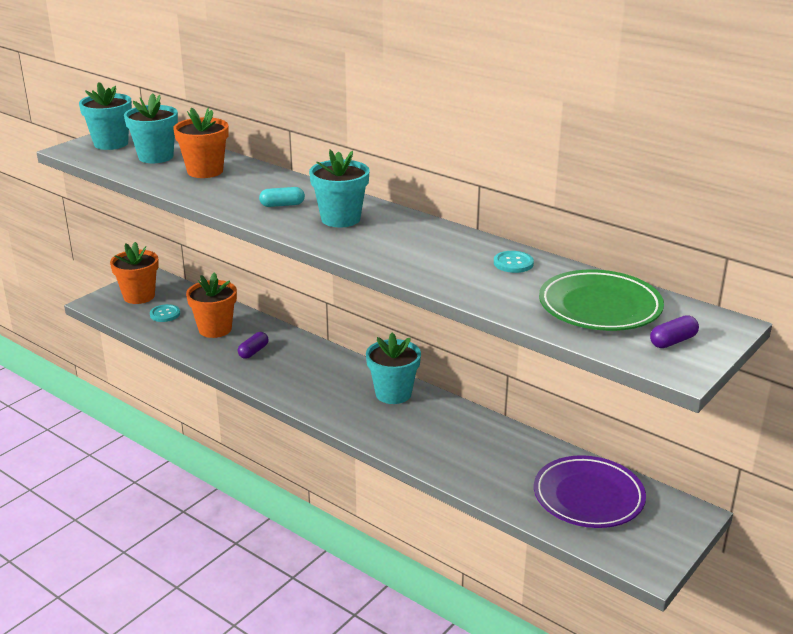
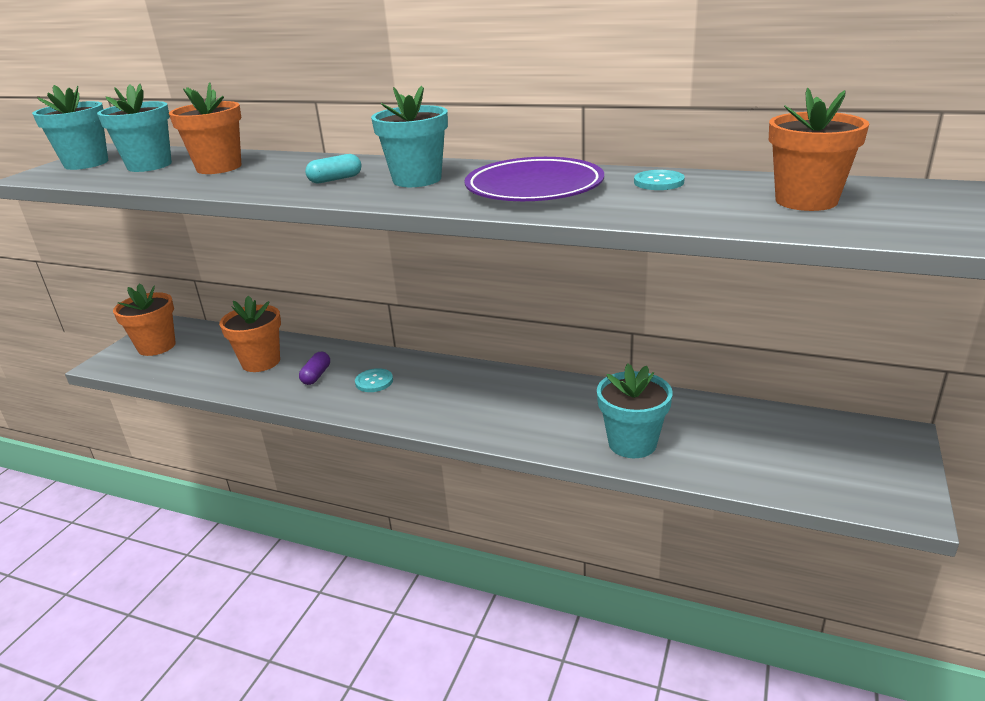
camera: 15 degrees left, 0 degrees up
(165, 314) = (194, 358): turquoise button -> turquoise button (374, 381)
(393, 393) = (498, 385): turquoise flower pot -> turquoise flower pot (632, 443)
(588, 497) = (781, 444): purple plate -> purple plate (534, 188)
(599, 307) = (806, 201): green plate -> orange flower pot
(673, 341) = (933, 215): purple capsule -> none

